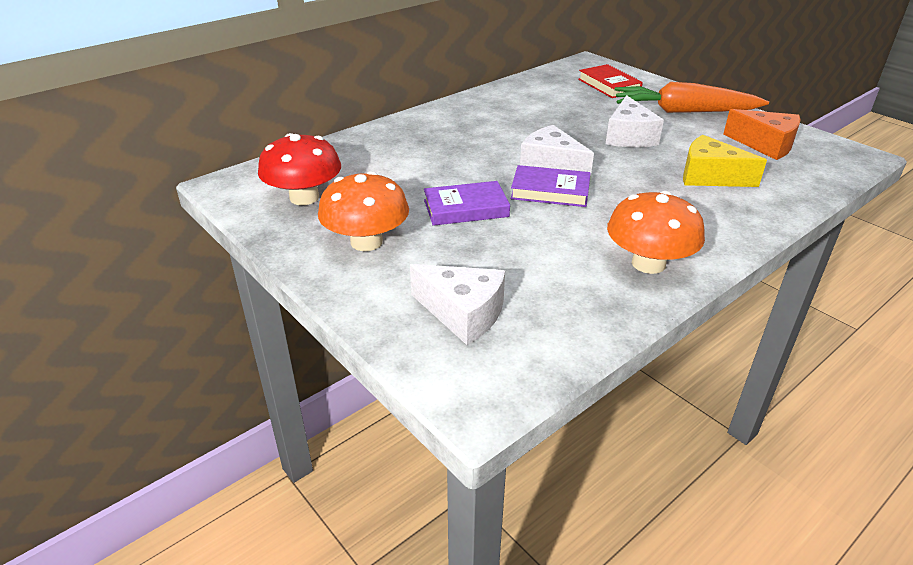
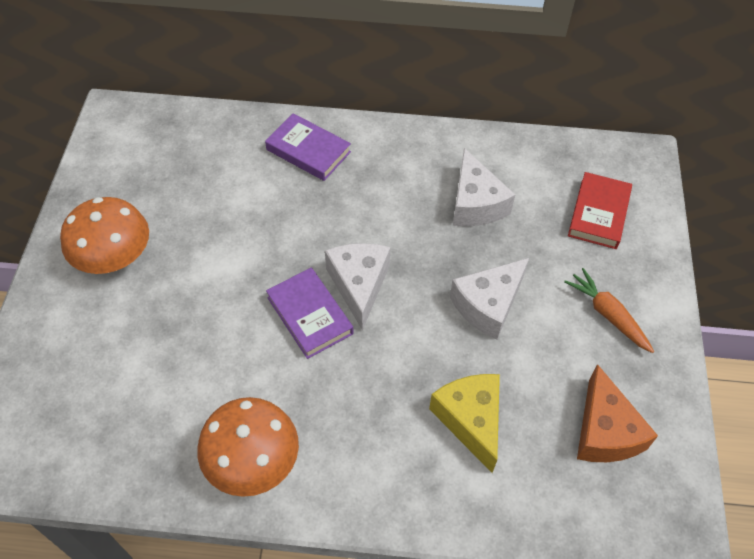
camera: 45 degrees right, 20 degrees up
(304, 197) = (140, 172): red mushroom -> none
(463, 313) = (73, 384): white cheese -> white cheese (475, 203)
(466, 208) = (222, 280): purple book -> purple book (308, 151)
(684, 111) = (608, 315): orange carrot -> orange carrot, size x0.55

